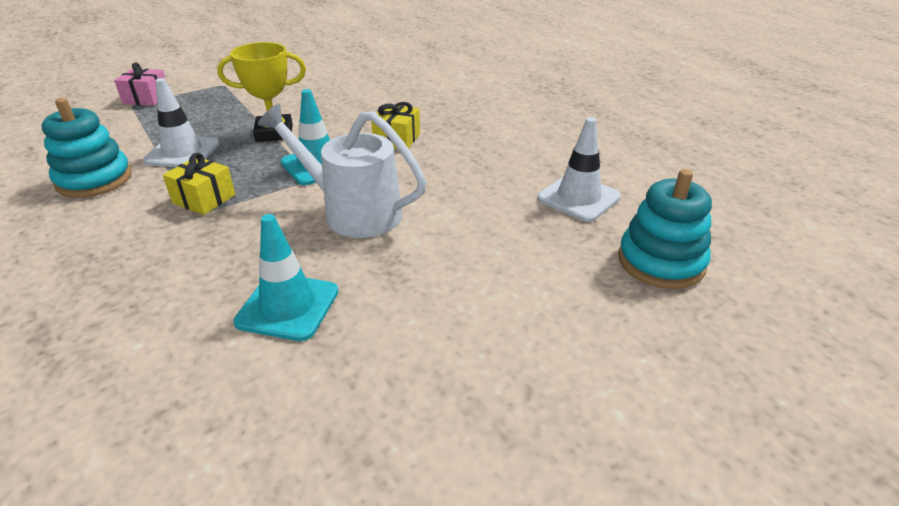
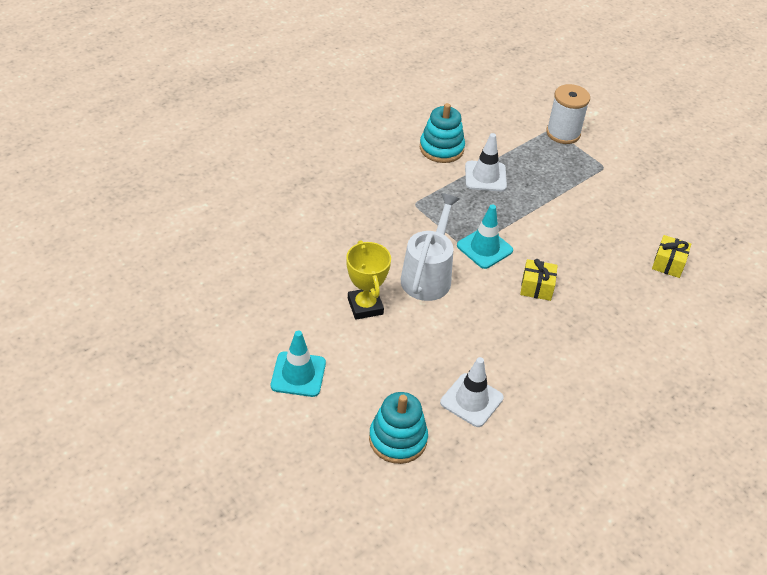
camera: 80 degrees right, 10 degrees up
(146, 98) = (563, 133): pink gift -> white spool
(204, 199) = (430, 203): yellow gift -> yellow gift (668, 264)
(274, 133) = (527, 216): yellow trophy -> yellow trophy (365, 306)
(288, 306) = (334, 262): turquoise traffic cone -> turquoise traffic cone (298, 374)

